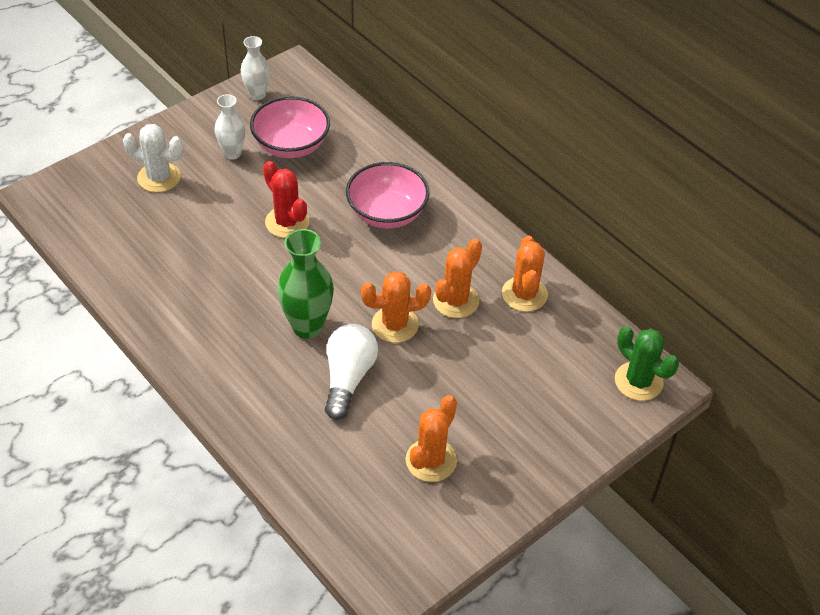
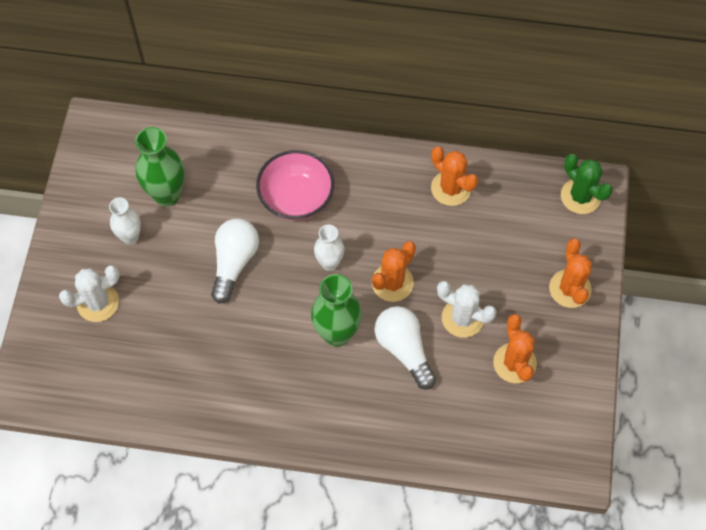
camera: 40 degrees left, 15 degrees up
(257, 95) = (91, 169): white vase -> white vase (329, 263)
(287, 222) = (234, 262): red cactus -> white light bulb
(291, 145) = (167, 195): pink bowl -> green vase
(424, 393) = (462, 318): none -> white cactus
(456, 301) = (412, 230): orange cactus -> orange cactus (570, 289)
(638, 381) = (580, 196): green cactus -> green cactus turned 45 degrees clockwise

